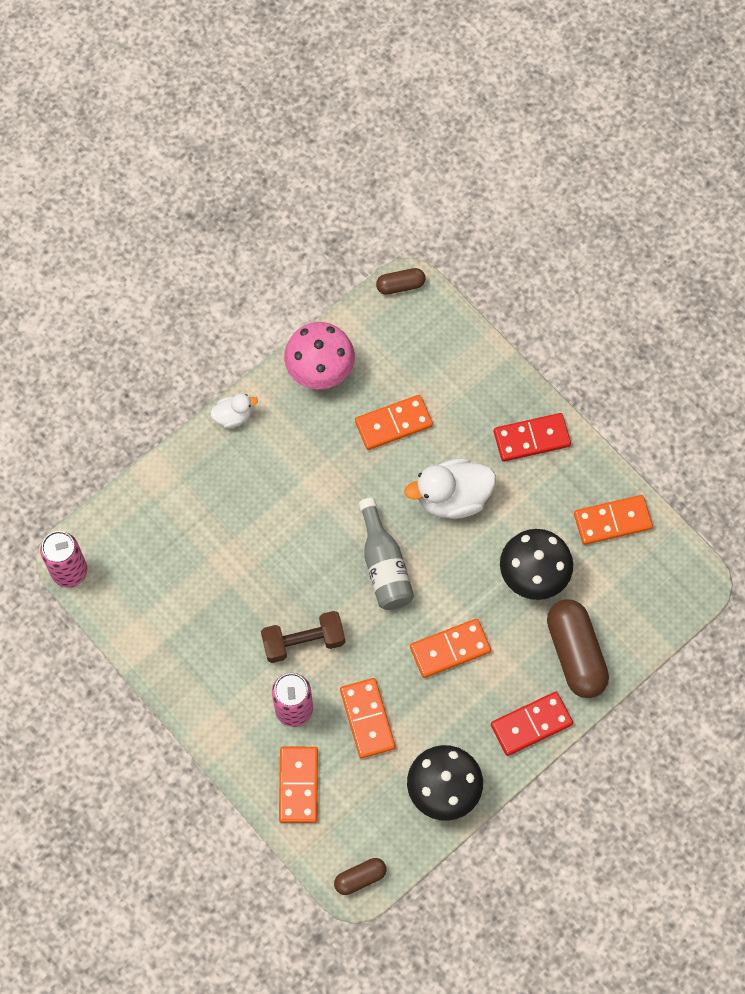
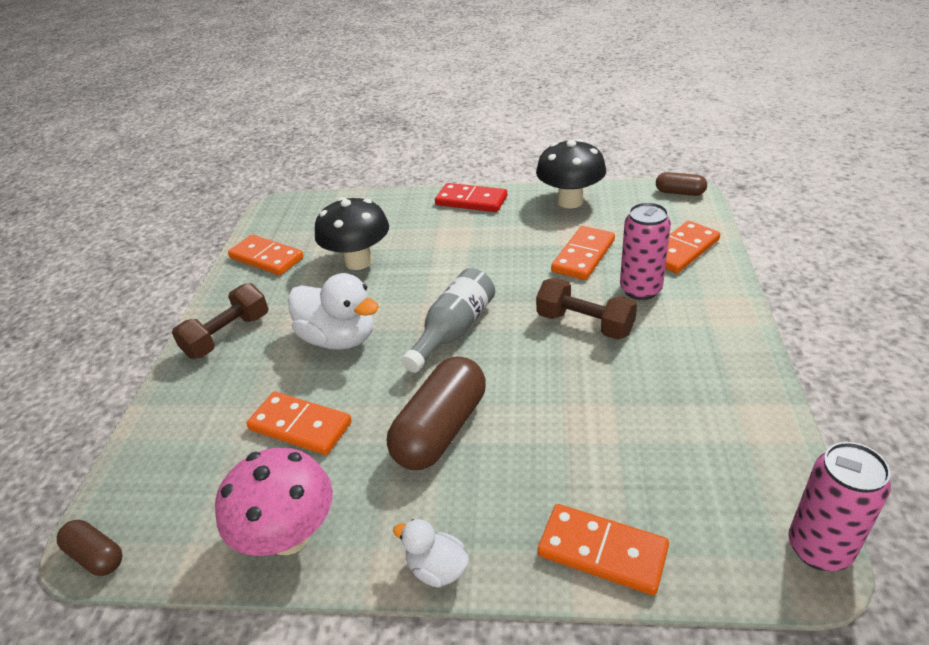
camera: 130 degrees left, 30 degrees down
(450, 649) = (472, 258): orange domino -> orange domino (602, 551)
(531, 438) = (227, 335): red domino -> brown dumbbell
(575, 654) = (396, 214): brown capsule -> brown capsule (441, 429)

